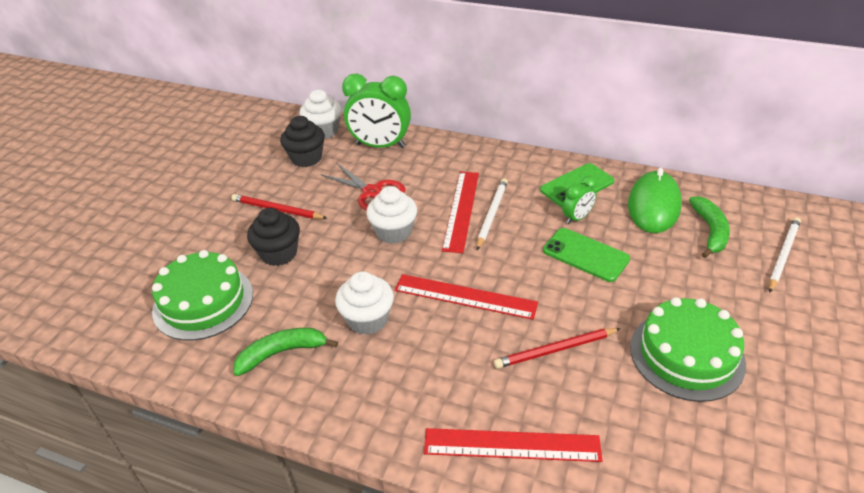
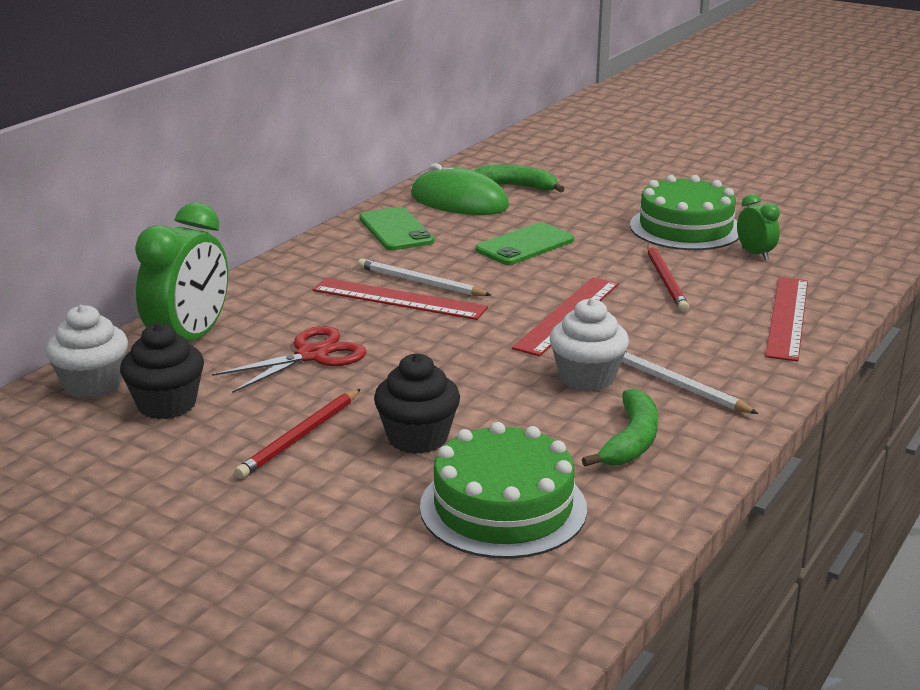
camera: 80 degrees left, 15 degrees down
(282, 353) = (631, 441): green banana -> green banana turned 150 degrees counterclockwise
(394, 232) = (418, 347): white cupcake -> none
(577, 218) = (457, 239): green clock -> green clock (755, 254)
(783, 255) = (567, 168): white pencil -> white pencil (676, 385)

